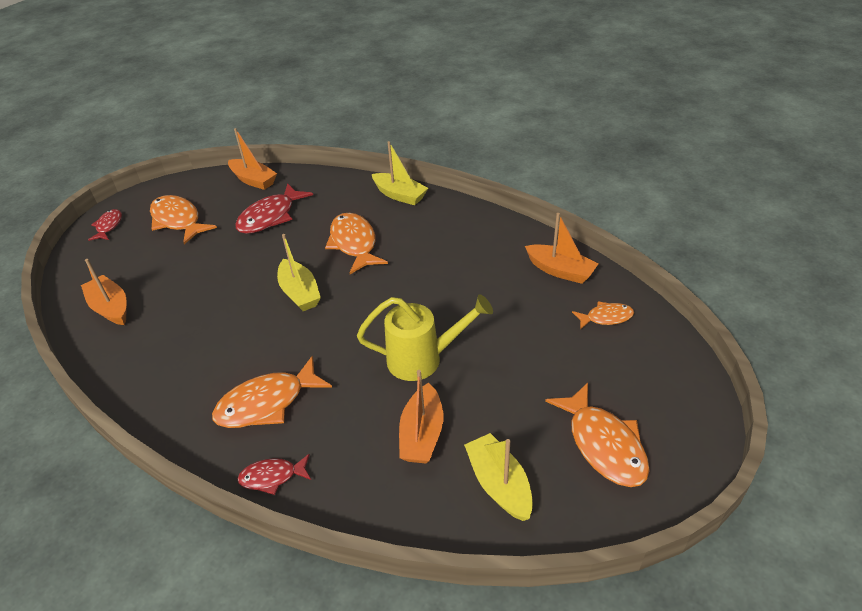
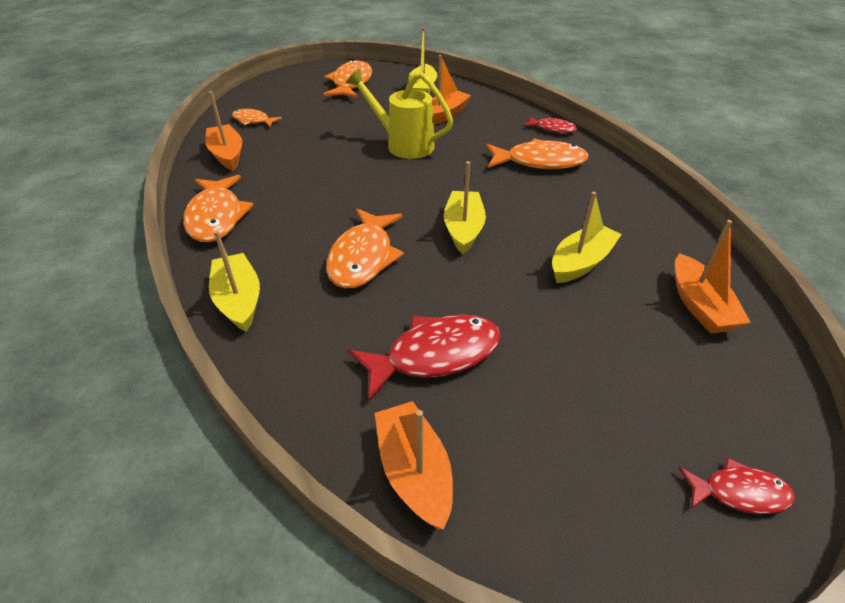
camera: 150 degrees left, 0 degrees up
(108, 226) = (739, 493): red fish -> red fish turned 120 degrees counterclockwise
(178, 220) = (592, 430): orange fish -> orange fish (216, 217)
(199, 304) = (581, 262): none -> yellow boat

